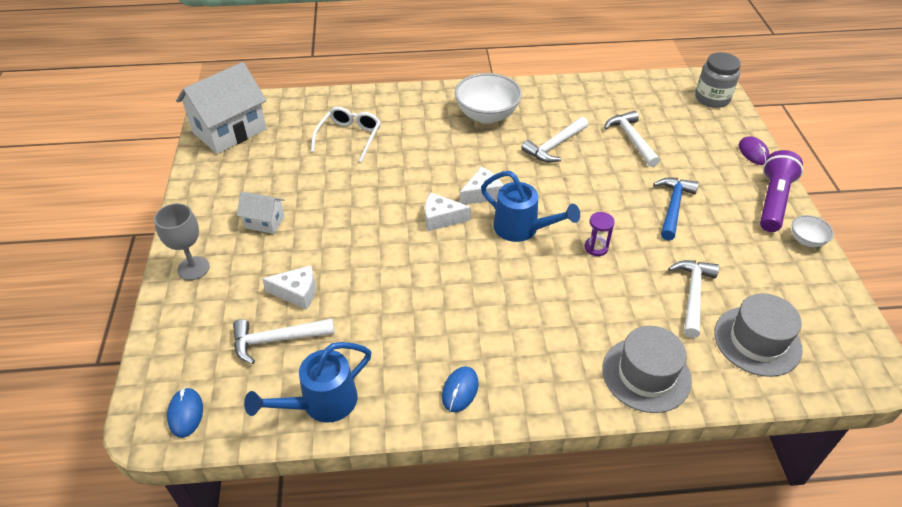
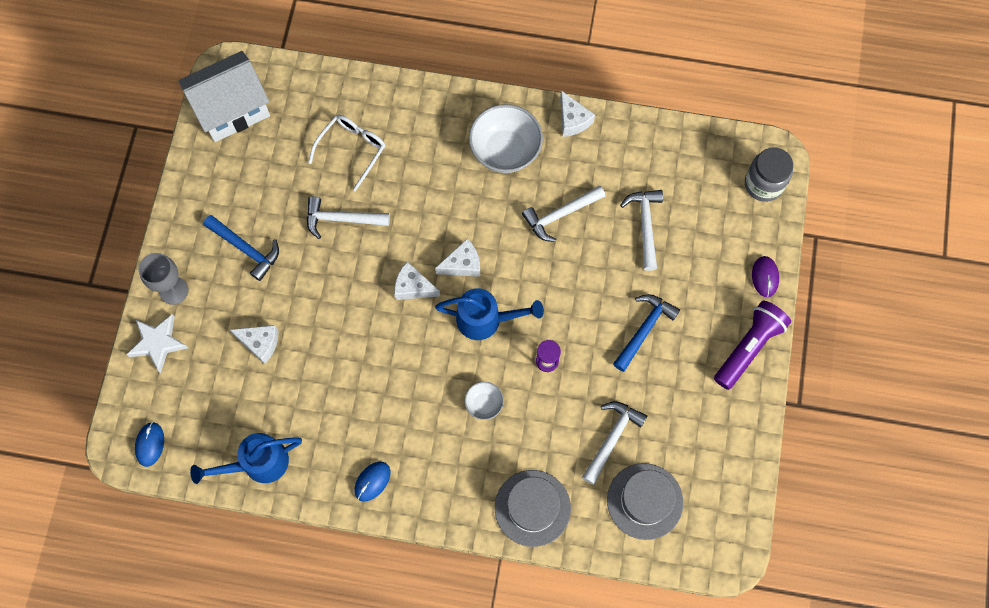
camera: 15 degrees right, 25 degrees up
(182, 315) = (158, 343): none -> white star
(264, 222) = (246, 249): white house -> blue hammer
(277, 340) = (233, 390): white hammer -> white hammer (341, 219)
(522, 229) = (485, 320): blue watering can -> blue watering can turned 45 degrees counterclockwise
(535, 89) = (572, 120): none -> white cheese
(806, 240) = (753, 404): white bowl -> white bowl (484, 404)

